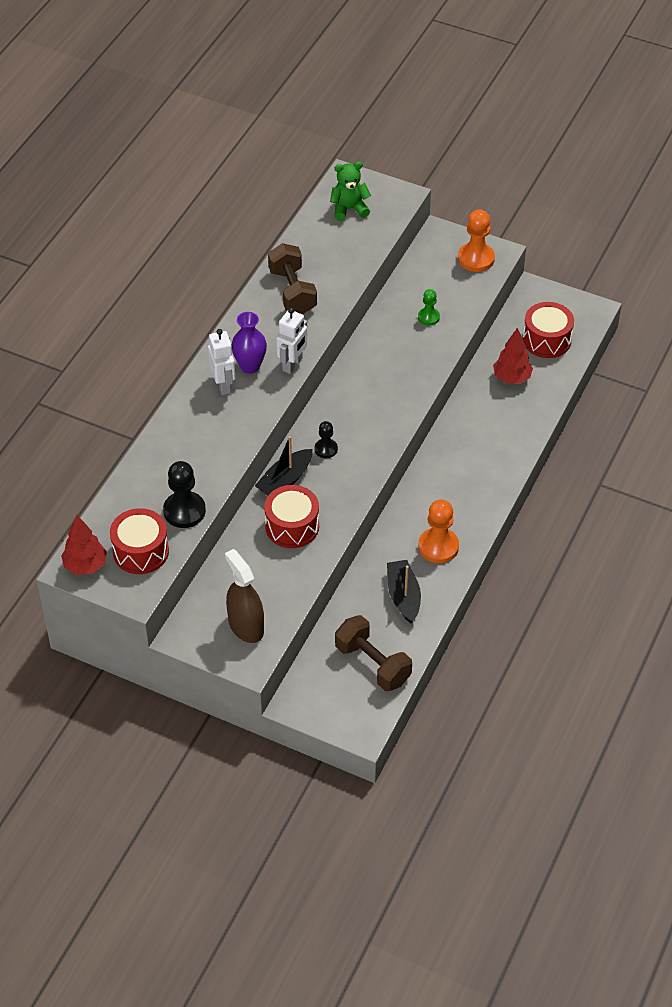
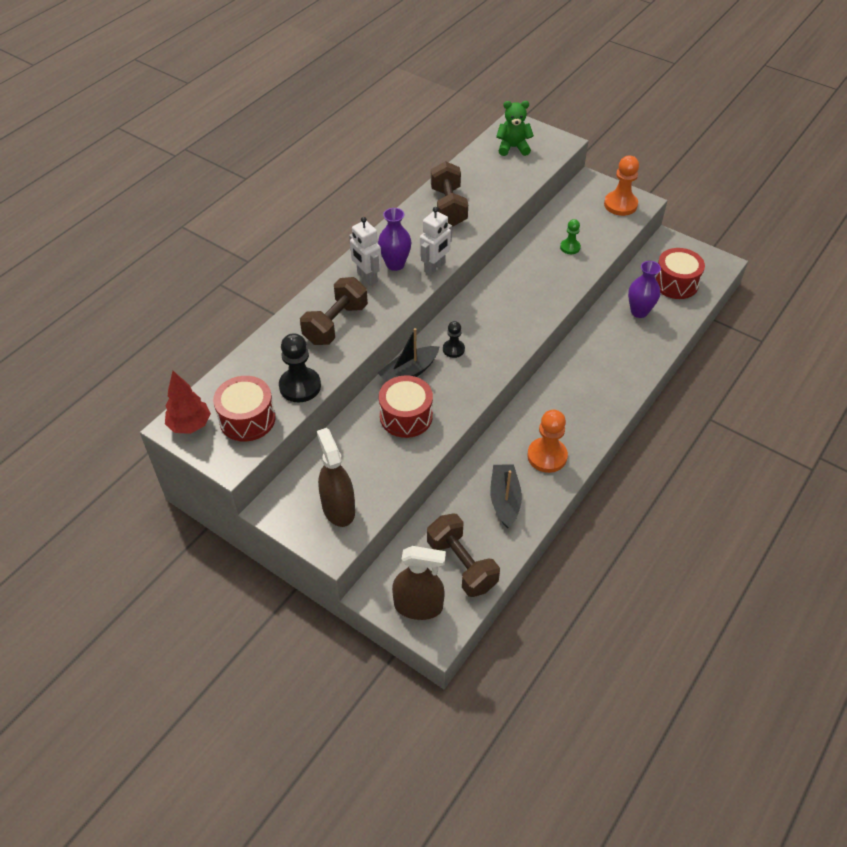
camera: 10 degrees right, 0 degrees up
(204, 441) = (335, 324): none -> brown dumbbell
(223, 385) = (367, 277): white robot -> white robot turned 150 degrees clockwise
(338, 708) = (418, 606): none -> brown spray bottle
(511, 378) = (639, 311): red tree -> purple vase

